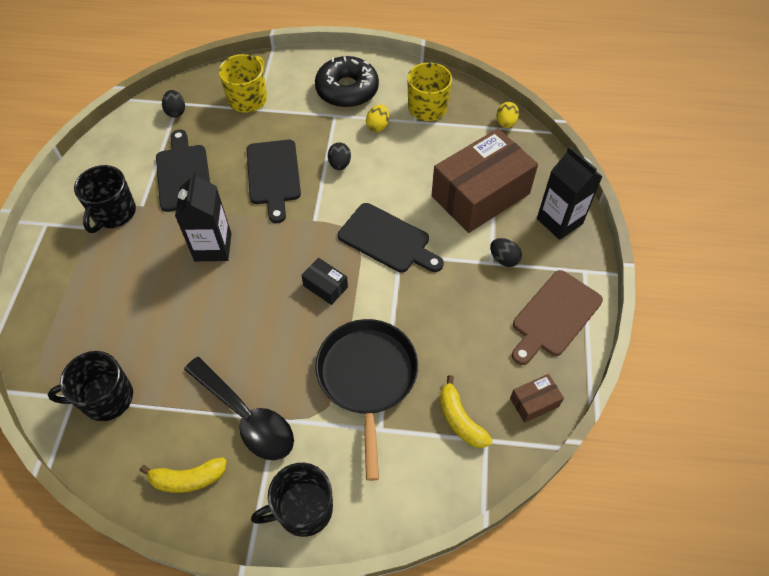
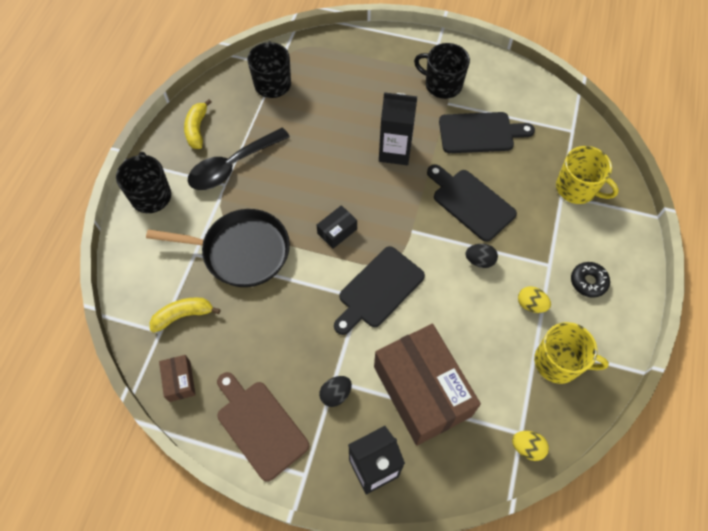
camera: 100 degrees right, 5 degrees up
(176, 111) = (560, 129): black egg -> none
(273, 176) = (470, 202): black cutting board -> black cutting board turned 45 degrees clockwise
(347, 90) = (588, 282): black donut -> black donut, size x0.53

